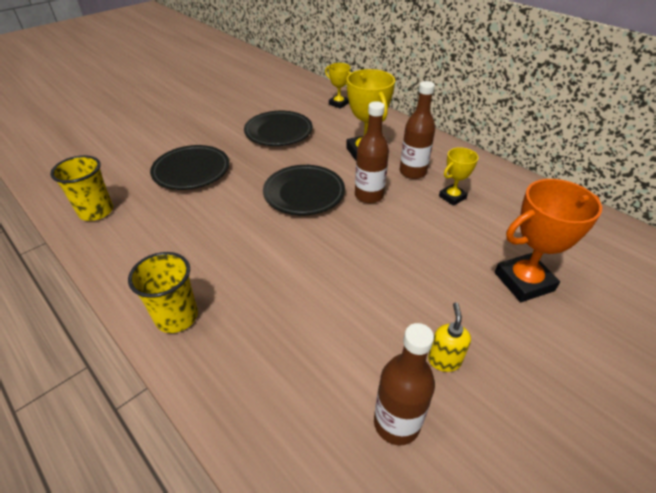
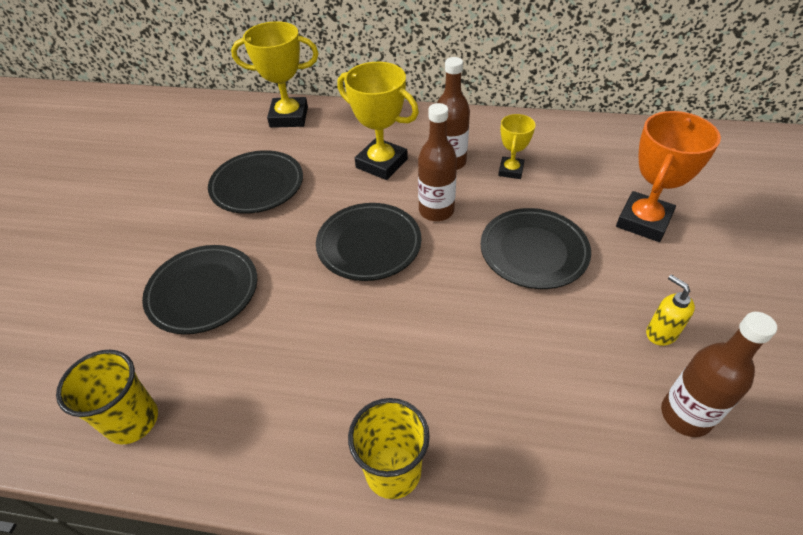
camera: 35 degrees left, 5 degrees up
(338, 103) = (289, 117): yellow trophy -> yellow trophy, size x1.75
(408, 254) = (533, 252): none -> black plate

